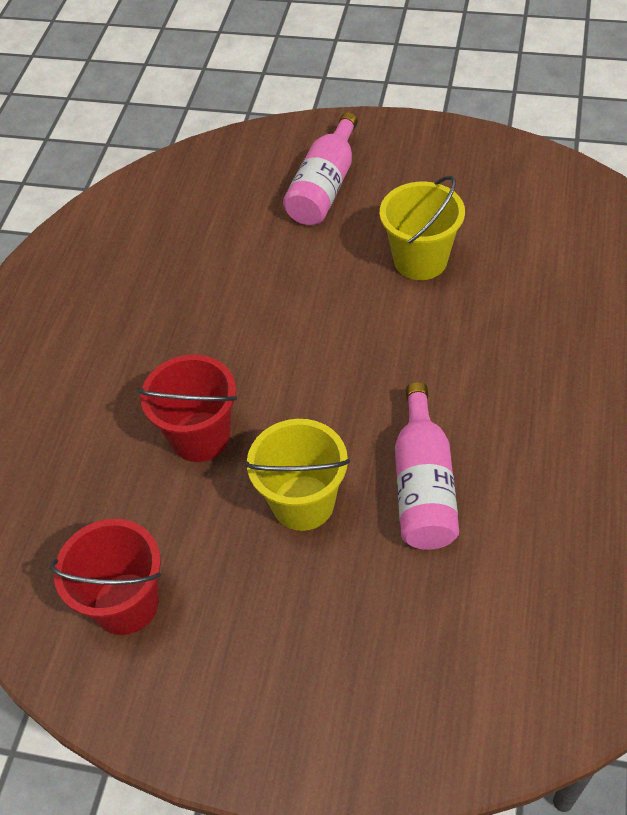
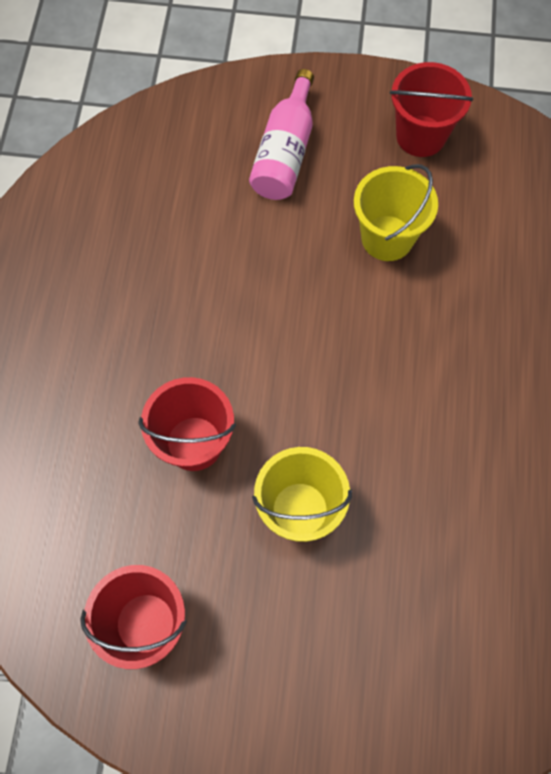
camera: 10 degrees left, 15 degrees up
(423, 485) = (409, 487): pink bottle -> none
(463, 174) = (420, 136): none -> red bucket

